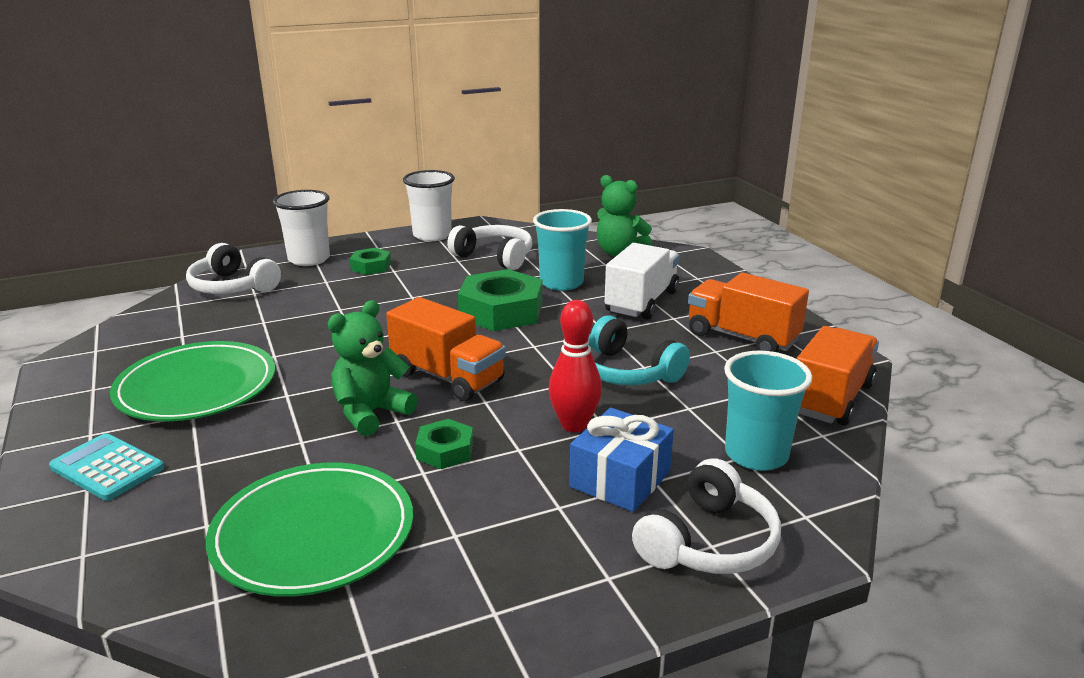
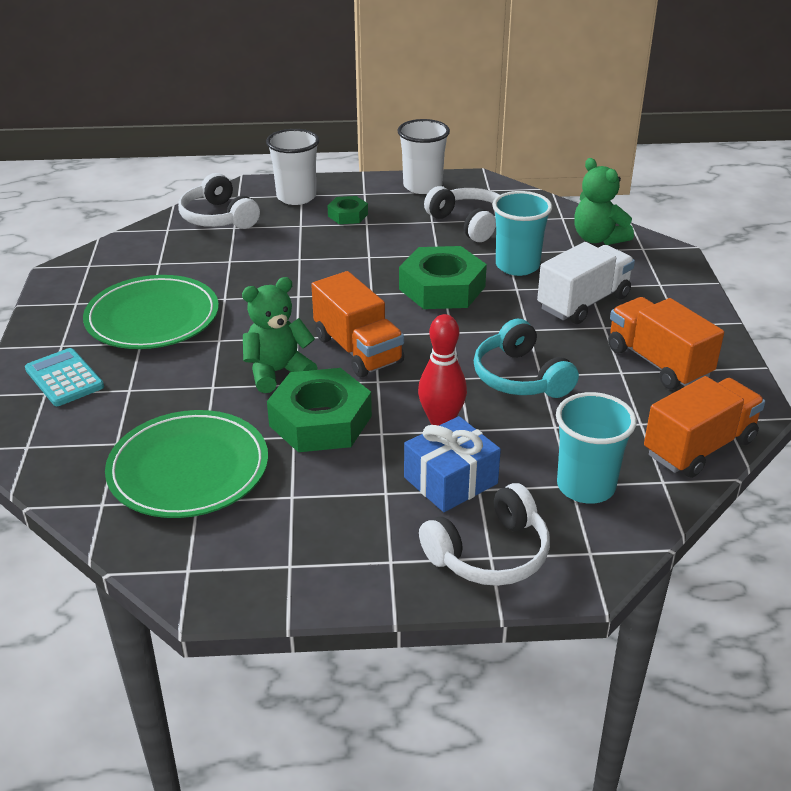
camera: 20 degrees right, 10 degrees up
(445, 451) = (320, 421): green nut -> green nut, size x1.93

